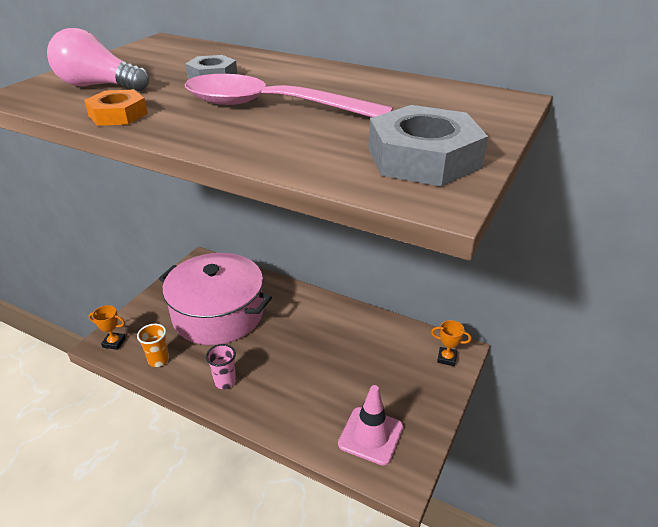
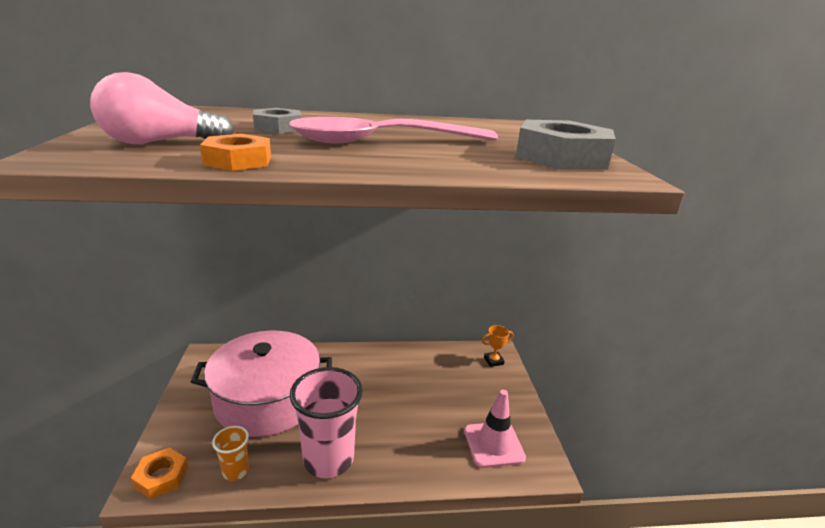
camera: 35 degrees left, 10 degrees down
(114, 342) = (161, 477): orange trophy -> orange nut
(225, 381) = (328, 459): pink cup -> pink cup, size x2.07

